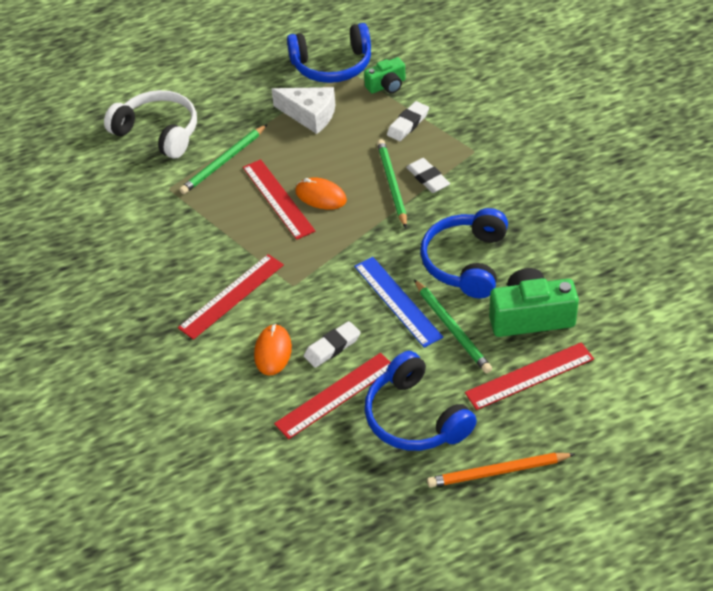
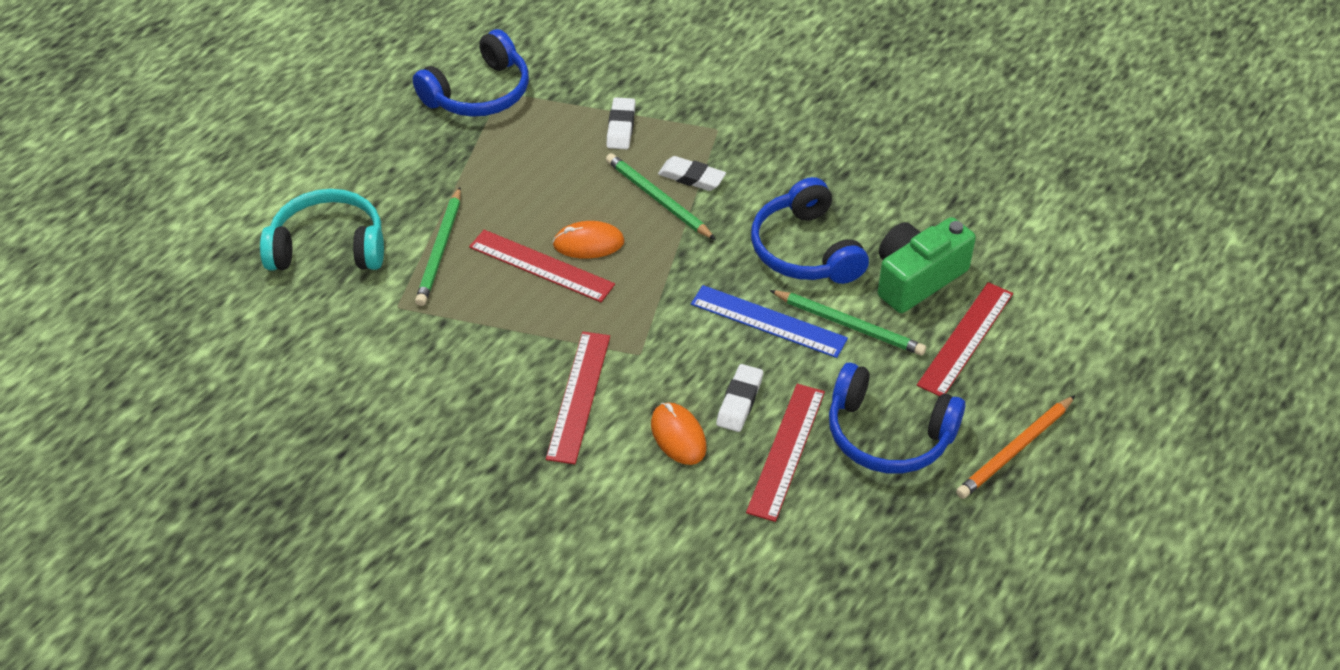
camera: 35 degrees left, 0 degrees up
(158, 132) = (328, 247): white headphones -> turquoise headphones
(310, 115) = (499, 158): white cheese -> none
(387, 85) = (561, 93): green camera -> none

